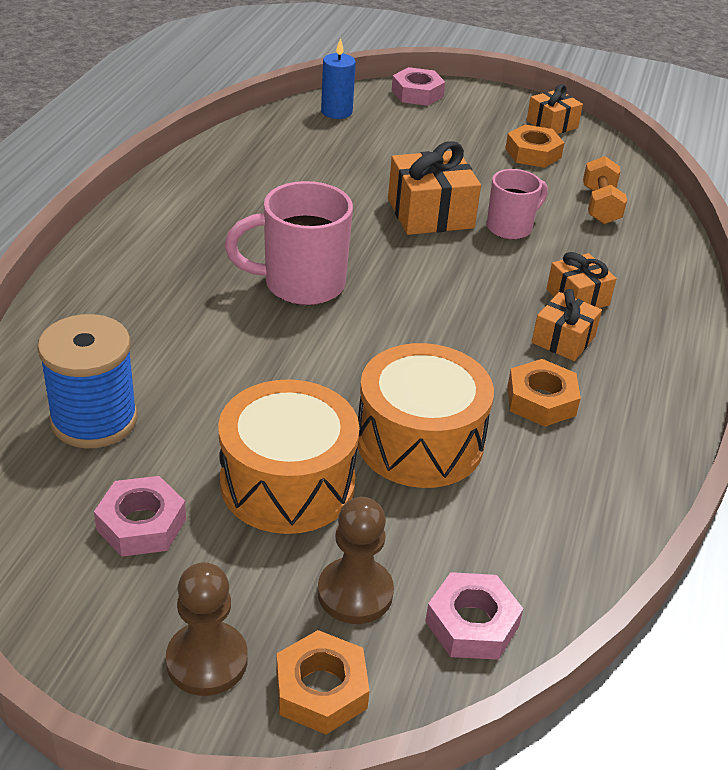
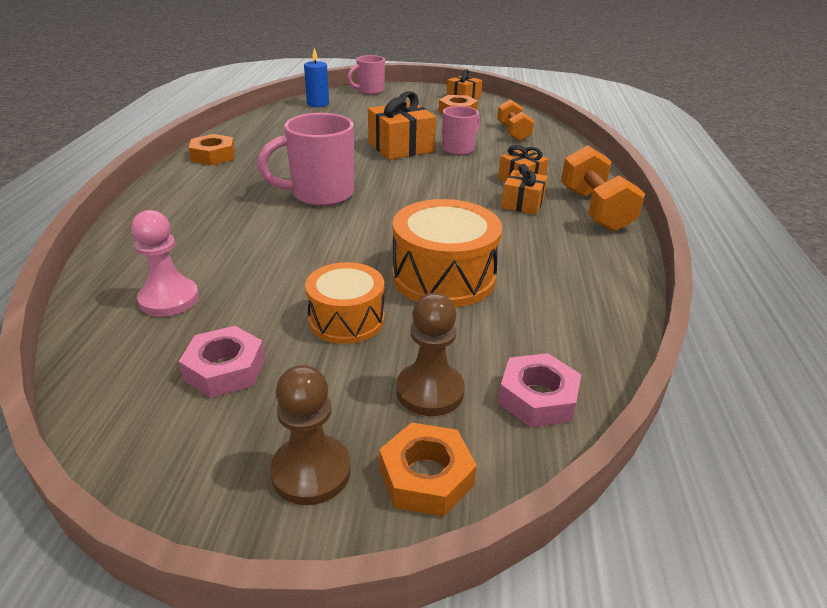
camera: 10 degrees left, 5 degrees down
(94, 420) = (169, 299): blue spool -> pink pawn
(287, 483) = (346, 319): orange drum -> orange drum, size x0.66
(417, 93) = (369, 91): pink nut -> pink mug
(541, 400) = (523, 240): orange nut -> orange nut (213, 156)
(658, 366) = (595, 210): none -> orange dumbbell

